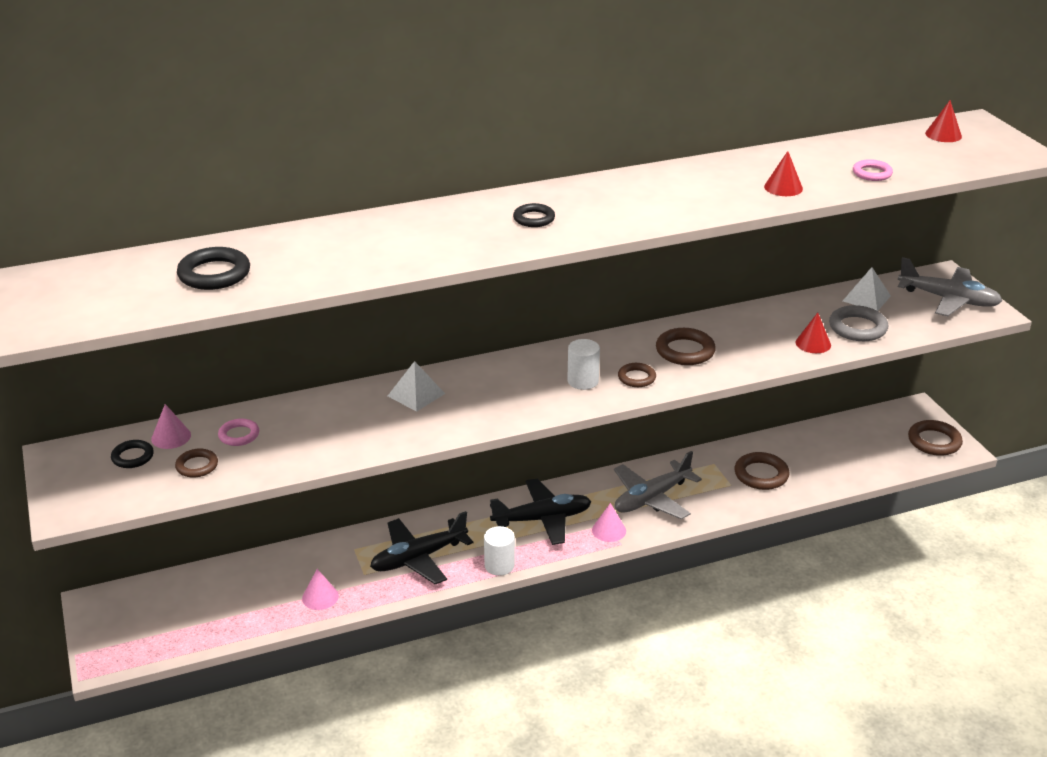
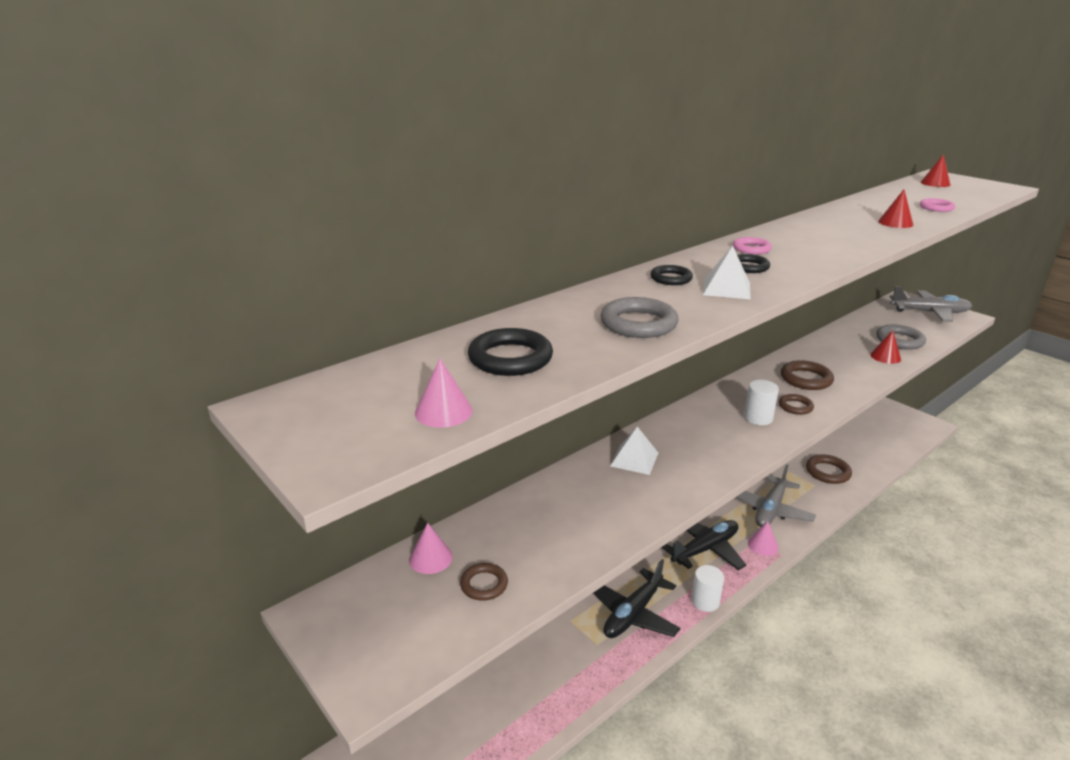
camera: 20 degrees left, 5 degrees down
(132, 457) = (404, 592): black ring -> black ring (671, 278)
(239, 435) = (501, 538): pink ring -> pink ring (751, 249)
(320, 597) = (573, 681): pink cone -> pink cone (443, 411)
(352, 261) = (638, 323): none -> grey ring
(866, 298) = (879, 320): white pyramid -> white pyramid (726, 288)
(934, 441) = (910, 422): brown ring -> none

